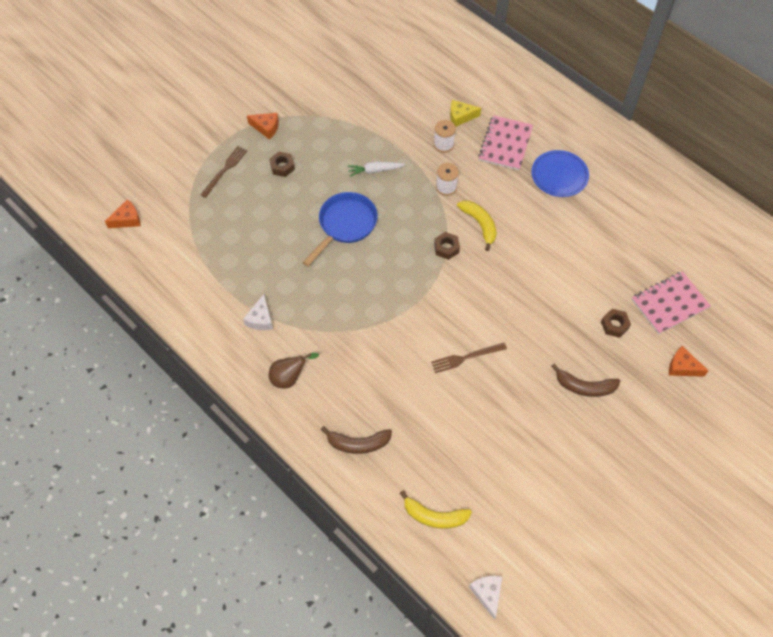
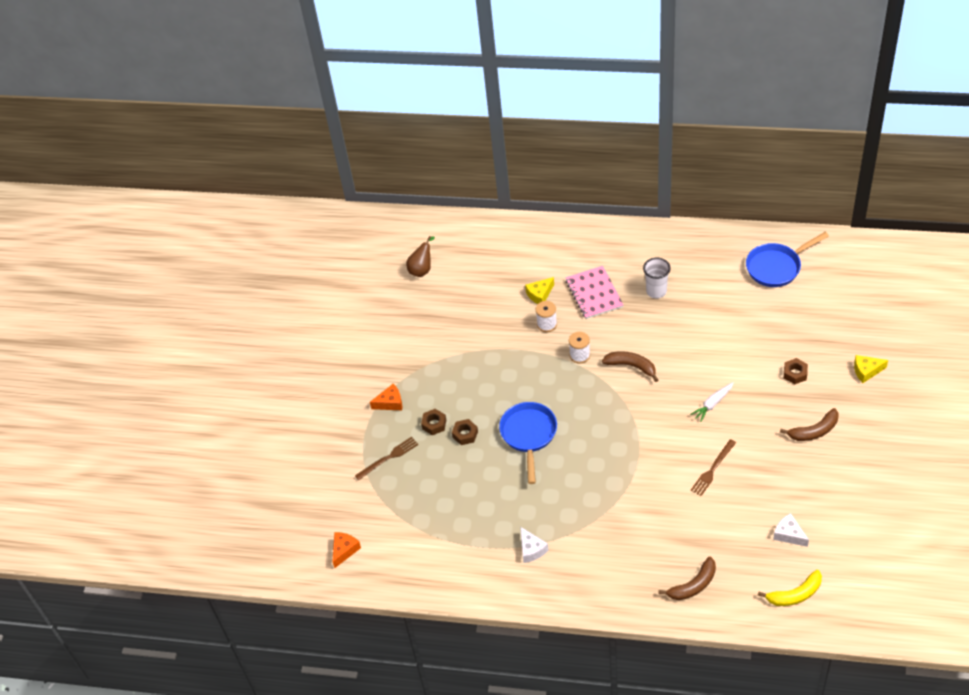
camera: 30 degrees left, 10 degrees down
(225, 170) = (388, 458): brown fork -> brown fork turned 60 degrees clockwise
(289, 378) = (596, 576): brown pear -> brown pear (422, 269)
(375, 170) = (512, 379): white carrot -> white carrot (712, 404)
(446, 248) = (623, 400): brown nut -> brown nut (465, 434)
(479, 224) = (631, 366): yellow banana -> brown banana
(487, 594) = (879, 618): white cheese -> white cheese (789, 534)
(559, 175) = (656, 291): blue plate -> white cup
(669, 303) = (818, 333): pink notebook -> none
(682, 367) = (866, 371): orange cheese -> yellow cheese
(685, 222) = (776, 267): none -> blue pan

